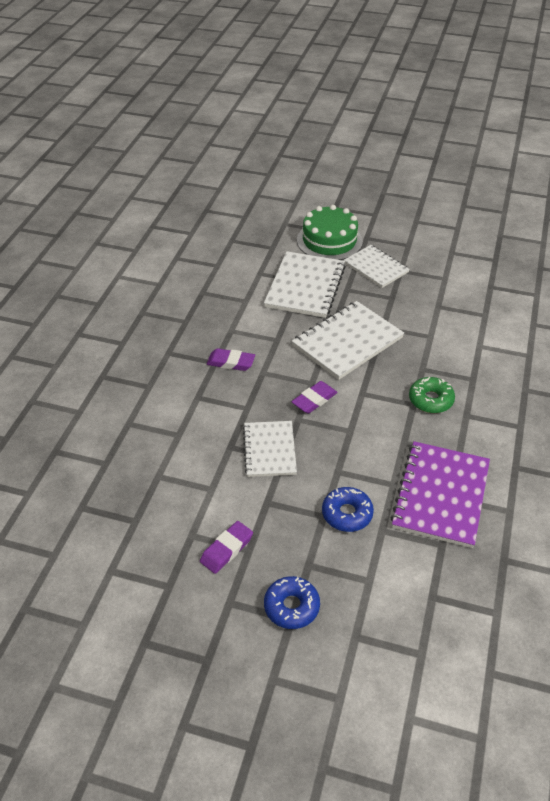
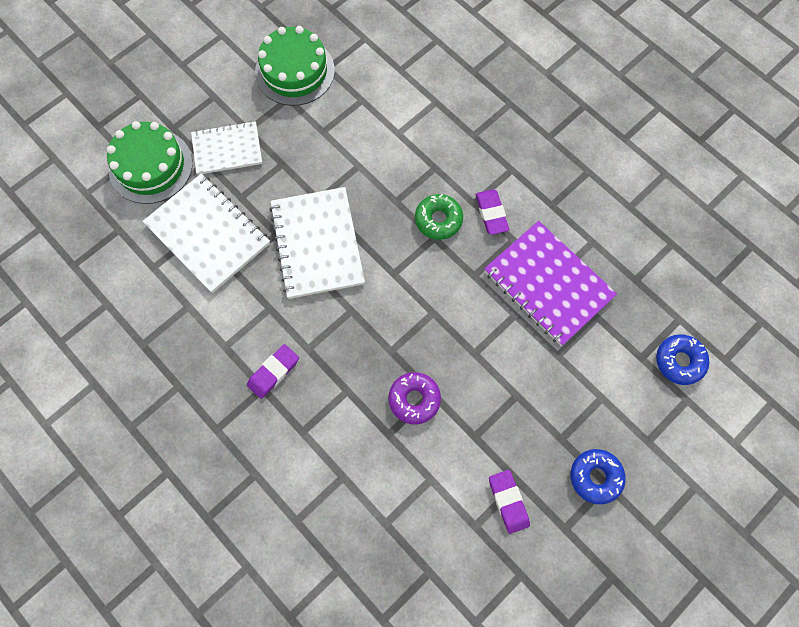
camera: 60 degrees left, 25 degrees up
(269, 450) = (414, 399): white notebook -> purple donut
(314, 400) = (375, 321): purple eraser -> purple eraser (491, 213)
(347, 514) = (525, 374): blue donut -> blue donut (679, 361)
(469, 272) = (294, 71): none -> green cake

